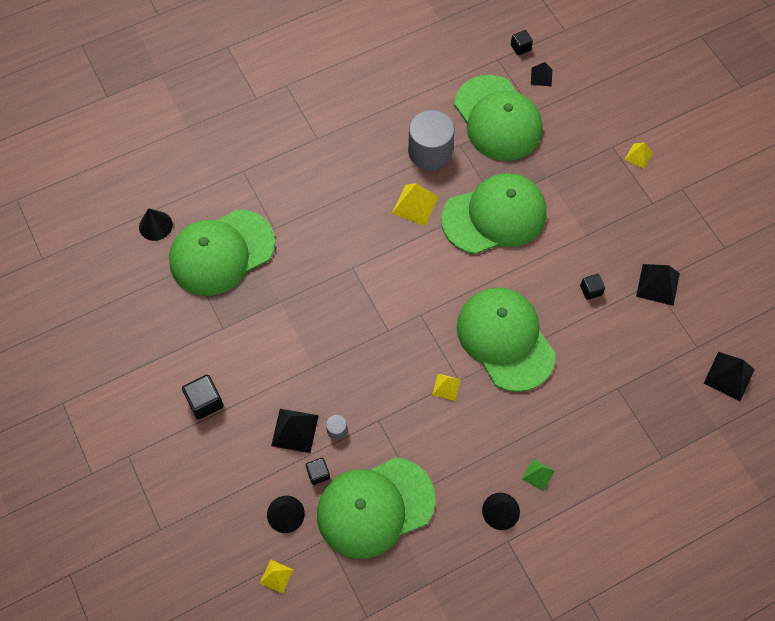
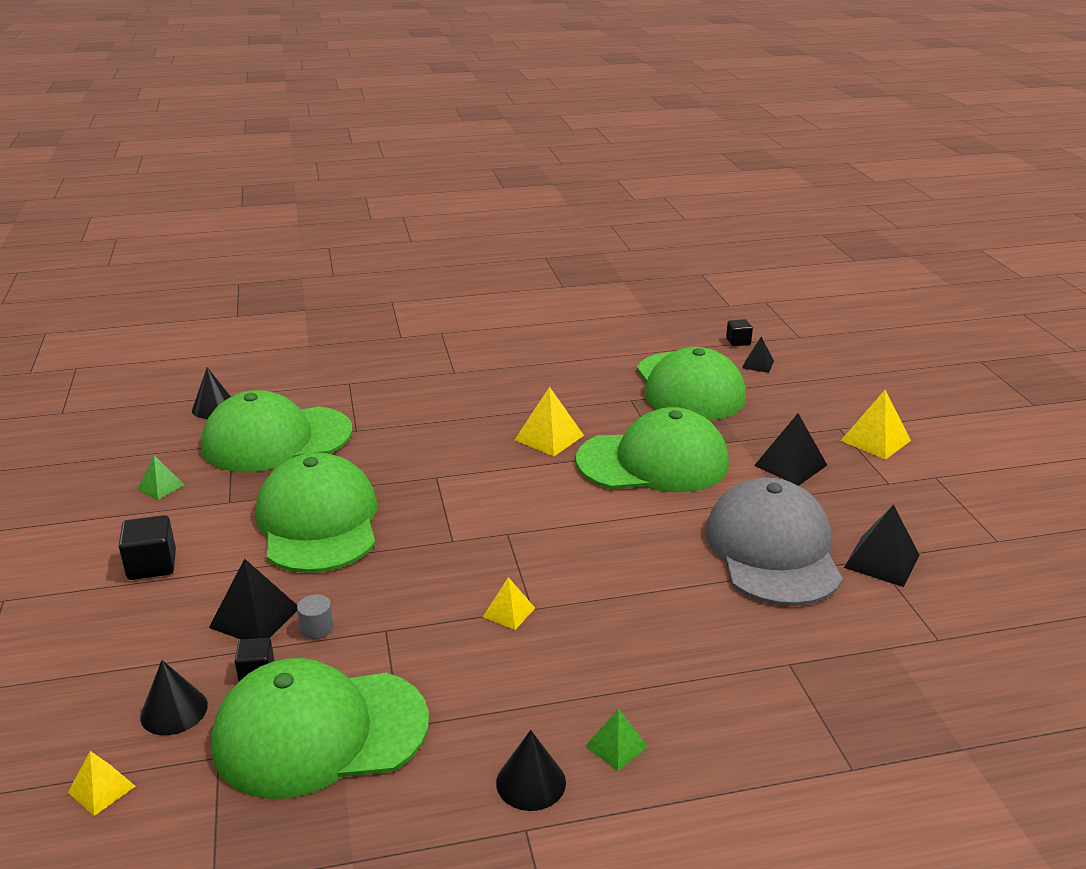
camera: 15 degrees right, 35 degrees down
(167, 324) = (161, 487): none -> green pyramid
(430, 151) = (589, 399): grey cylinder -> none
(505, 339) = (622, 578): green cap -> green cap (318, 522)
(591, 290) = (773, 550): black cube -> grey cap
(638, 156) = (875, 440): yellow pyramid -> yellow pyramid, size x1.64
(729, 376) = (992, 684): black pyramid -> black pyramid (790, 465)

